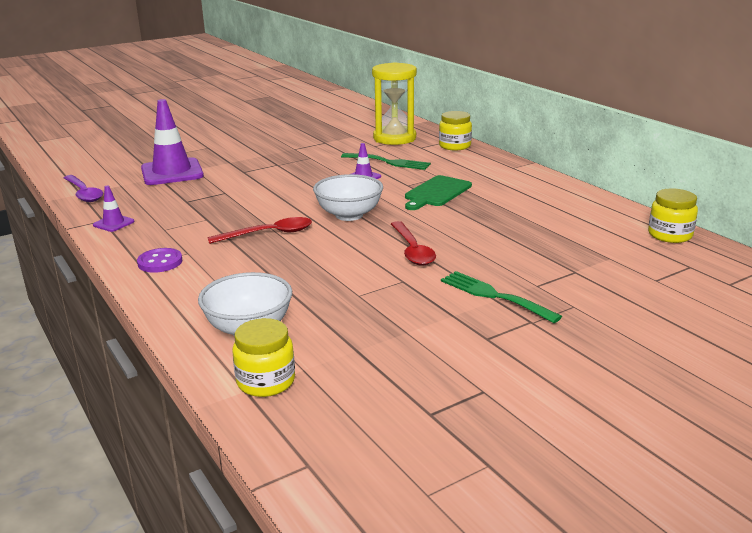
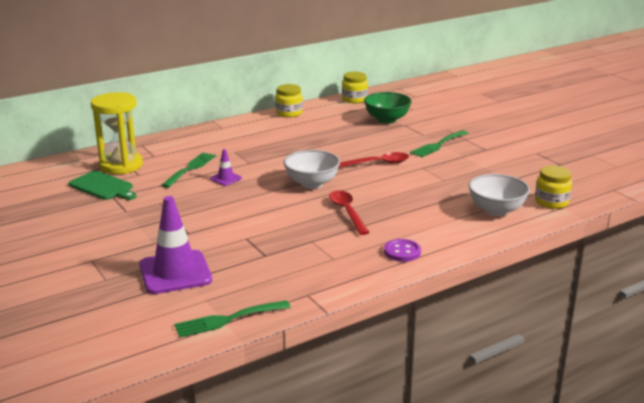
camera: 90 degrees left, 0 degrees up
(83, 193) = (227, 319): purple spoon -> green fork
(113, 223) = (318, 286): purple traffic cone -> none
(436, 193) = (271, 153): green cutting board -> green cutting board (103, 186)
(455, 146) = (159, 143): yellow jar -> yellow jar (289, 113)
(590, 258) = (387, 120): none -> green bowl

